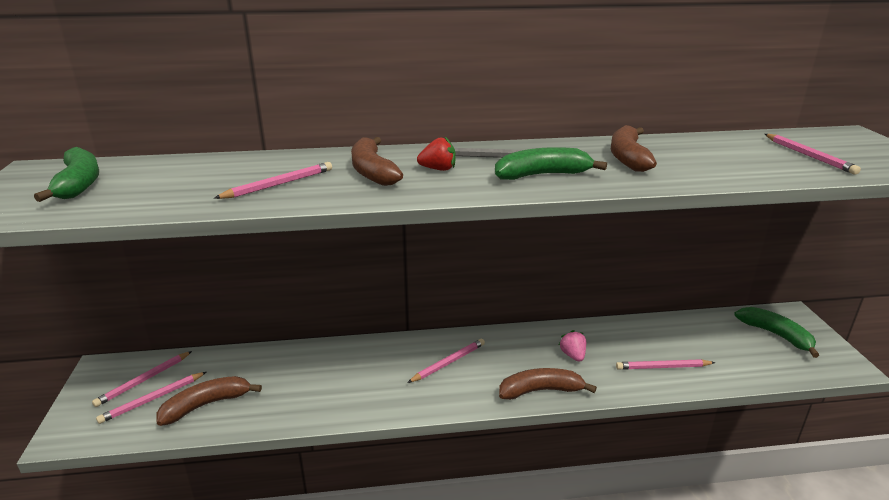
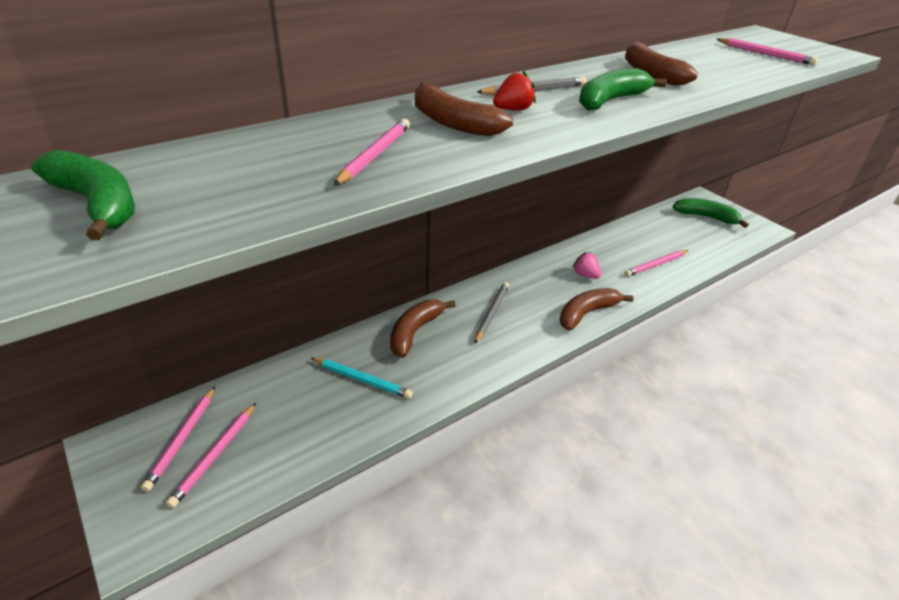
camera: 30 degrees left, 10 degrees up
(206, 405) = (287, 437): brown banana -> brown banana (415, 332)
(295, 381) = (362, 379): none -> turquoise pencil
(448, 362) = (491, 313): pink pencil -> grey pencil

